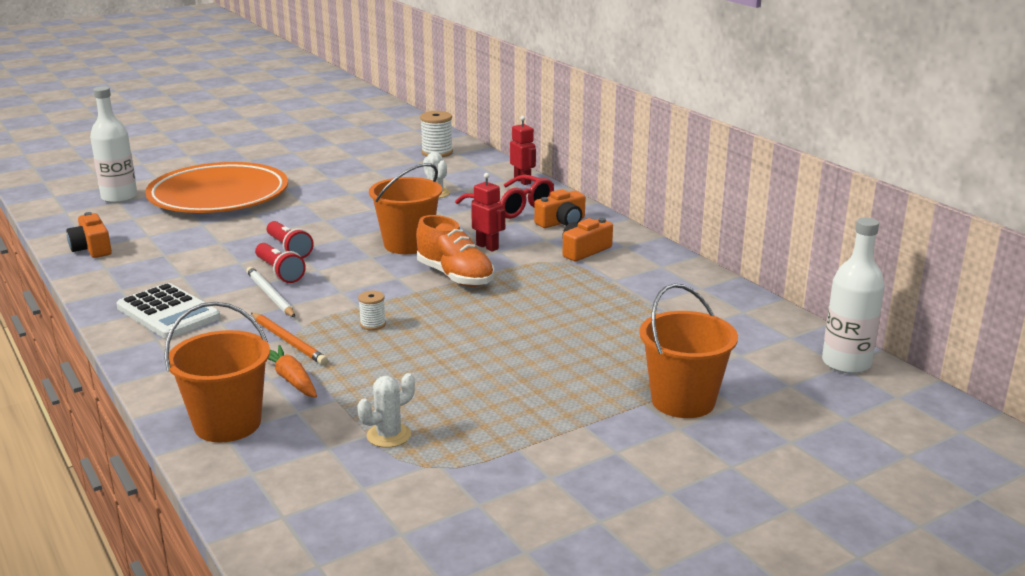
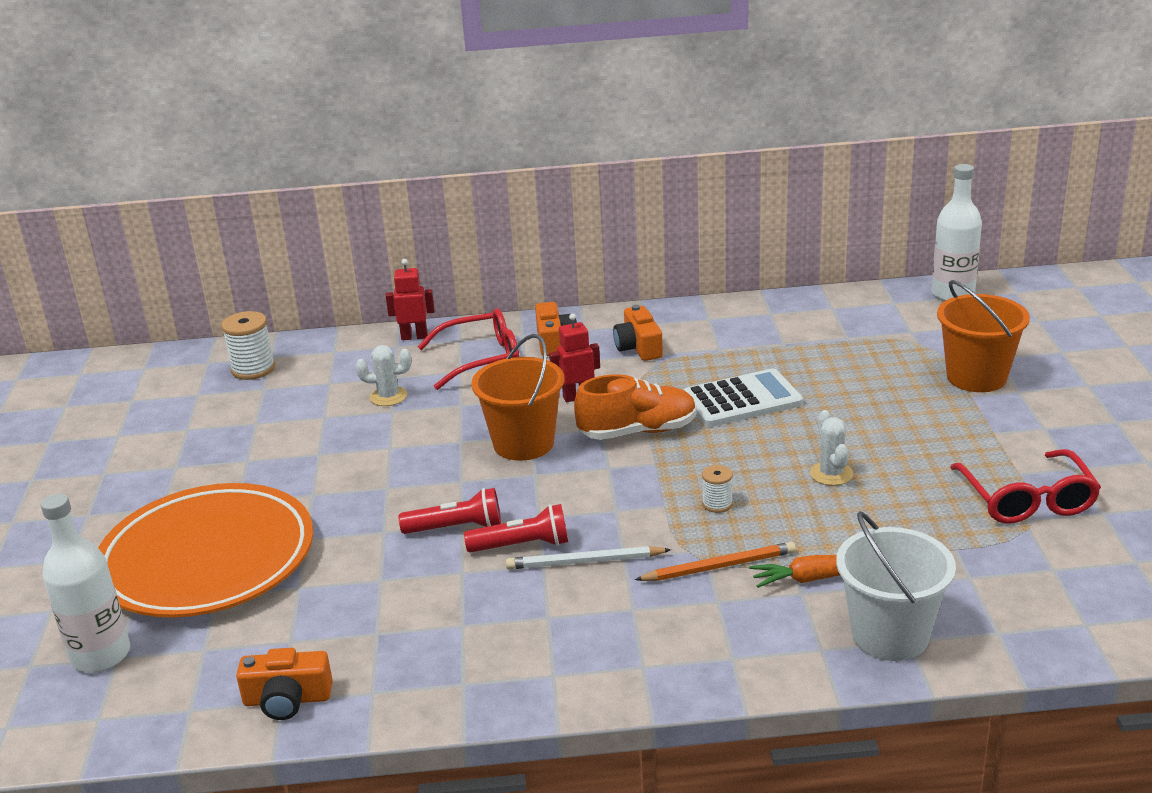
camera: 60 degrees left, 5 degrees up
(168, 312) = (572, 648): white calculator -> white calculator (742, 400)
(227, 424) = (890, 635): orange bucket -> white bucket
(388, 435) = (963, 537): white cactus -> white cactus (831, 474)
(472, 459) = (1027, 500): none -> red glasses

